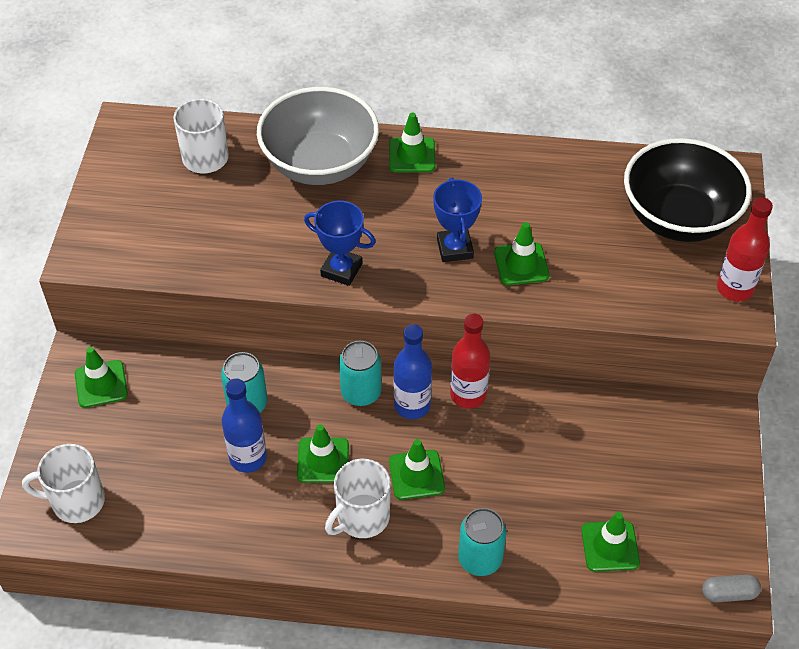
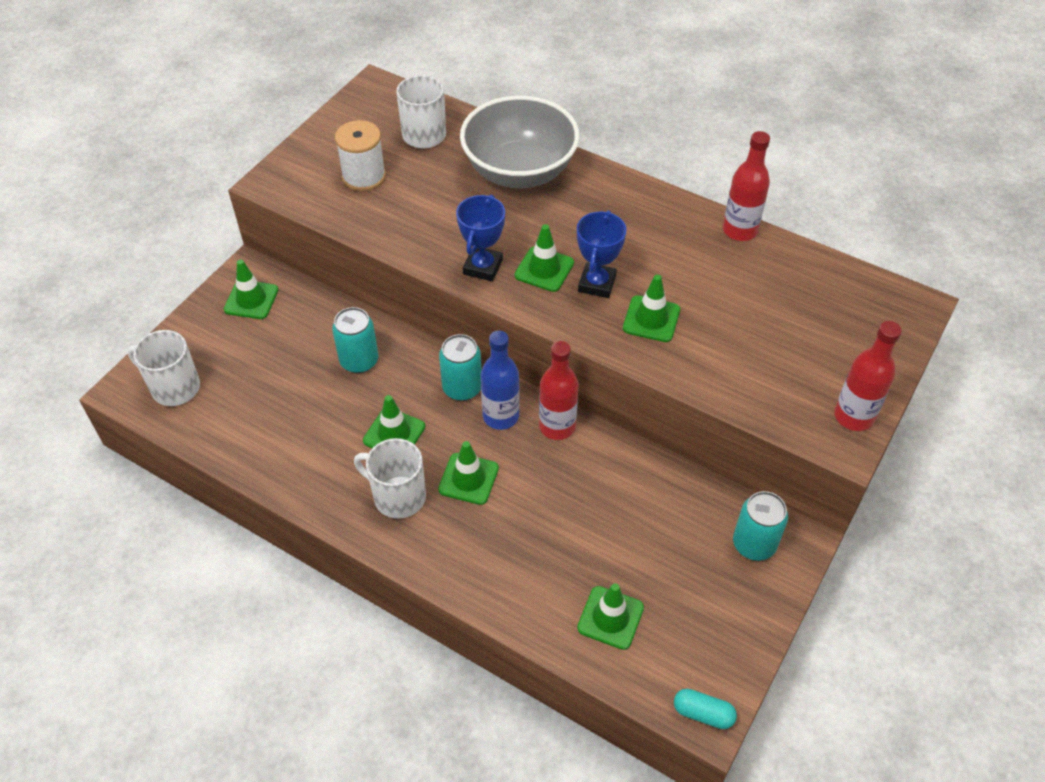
camera: 25 degrees right, 0 degrees up
(171, 220) = (364, 176): none -> white spool
(248, 458) = (332, 406): blue bottle -> none
(341, 270) = (482, 267): blue trophy -> blue trophy turned 60 degrees clockwise
(362, 517) = (398, 496): white mug -> white mug turned 45 degrees clockwise
(412, 155) = (607, 190): green traffic cone -> green traffic cone (544, 269)
(480, 559) = (481, 577): turquoise can -> turquoise can (754, 544)
(550, 154) = (739, 230): none -> red bottle
(678, 218) = (834, 330): black bowl -> none
(729, 593) = (703, 713): grey capsule -> turquoise capsule

